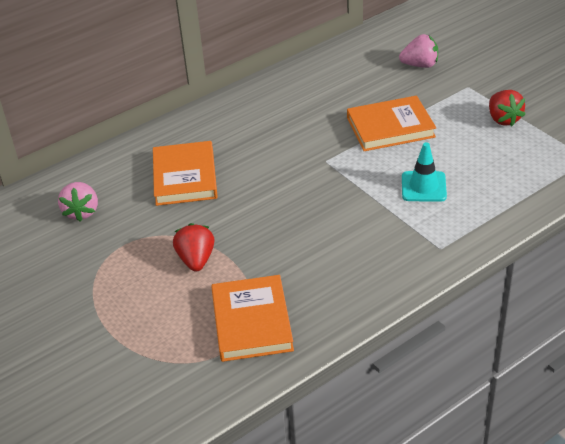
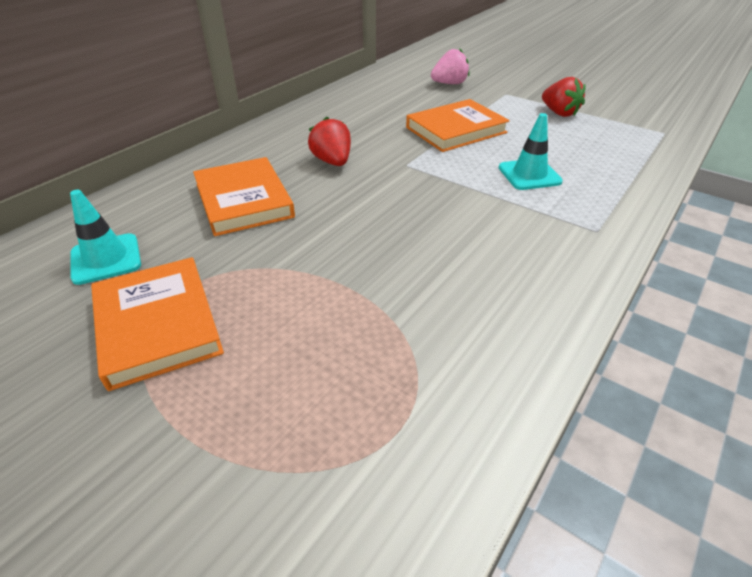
camera: 20 degrees left, 0 degrees up
(81, 212) = (106, 259): pink strawberry -> turquoise traffic cone
(196, 260) = (295, 294): red strawberry -> red strawberry (332, 161)
(252, 322) = (418, 369): orange book -> orange book (157, 325)

